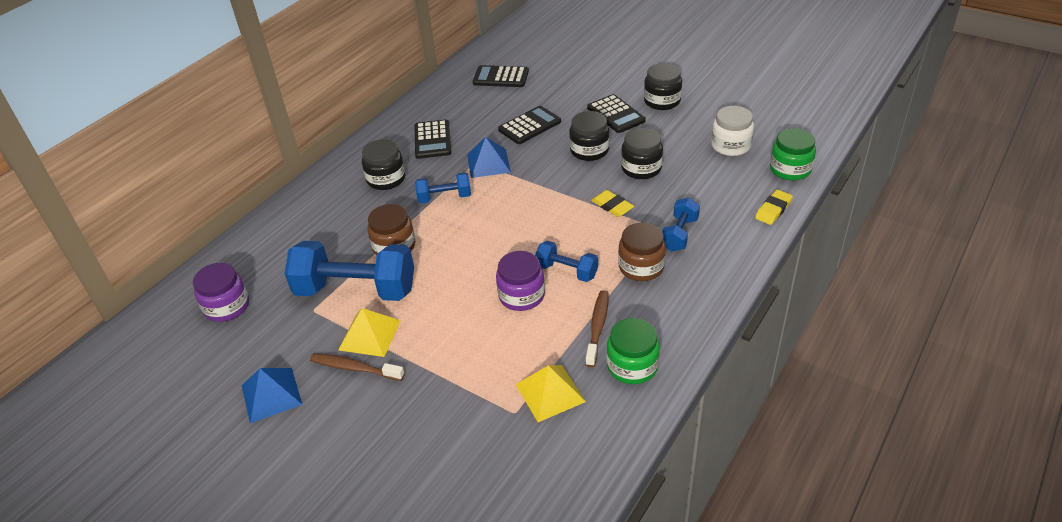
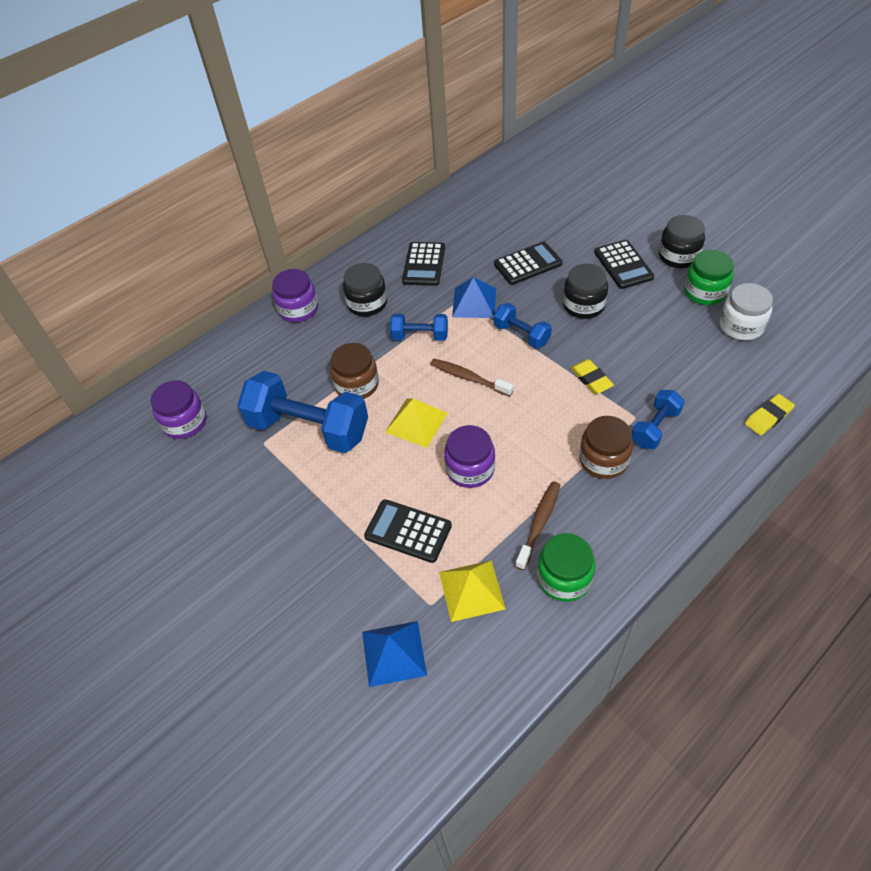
camera: 15 degrees right, 10 degrees up
(271, 394) = (204, 530): blue pyramid -> blue pyramid (393, 653)
(319, 194) = (298, 309): none -> purple jar
(354, 368) = (287, 517): brown toothbrush -> brown toothbrush (468, 378)
(370, 335) = (310, 483): yellow pyramid -> yellow pyramid (416, 422)
(501, 77) = (512, 199): black calculator -> black calculator (408, 531)
(567, 271) = (523, 449): blue dumbbell -> blue dumbbell (521, 335)
(641, 168) = (634, 337): black jar -> none
(790, 169) = (801, 368): green jar -> green jar (705, 292)

